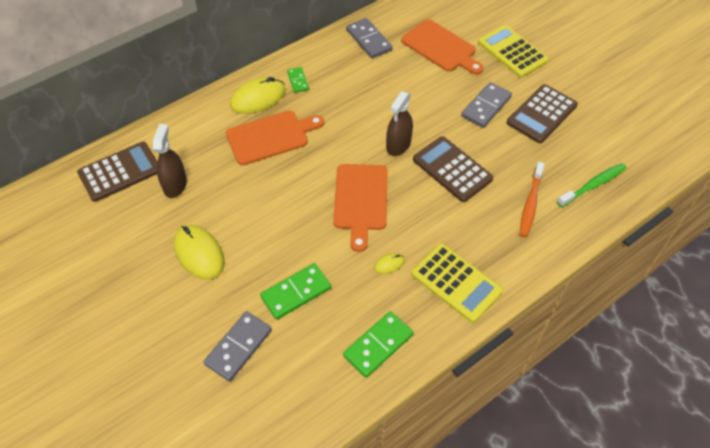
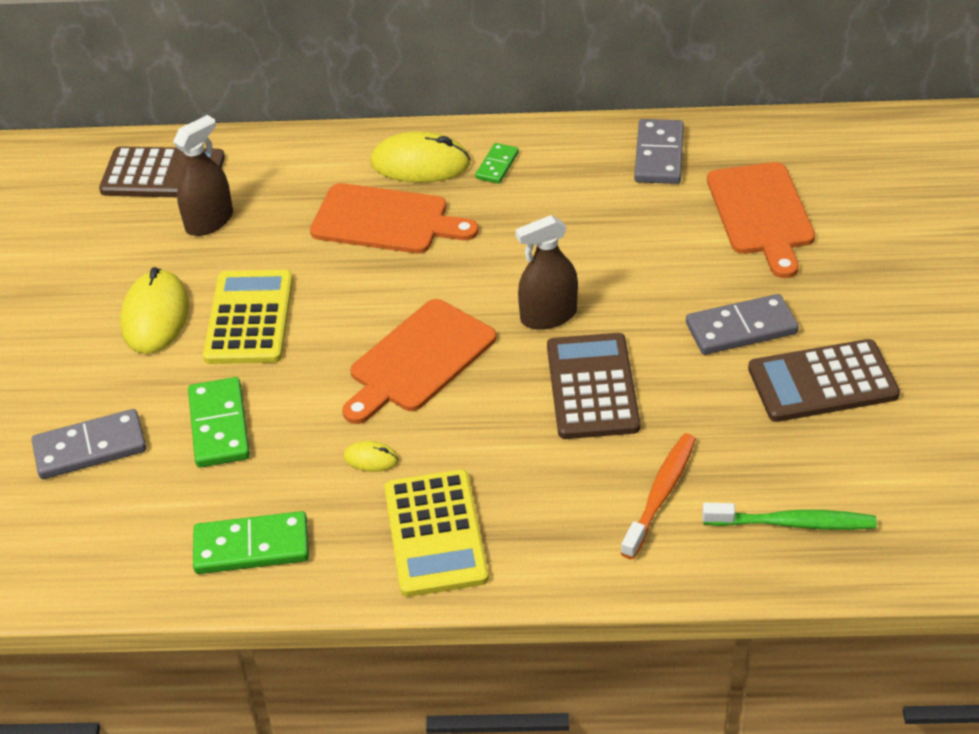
camera: 40 degrees right, 10 degrees down
(296, 293) = (219, 426): green domino -> green domino turned 75 degrees clockwise
(512, 52) = (875, 271): yellow calculator -> yellow calculator (249, 318)
(530, 204) = (660, 494): orange toothbrush -> orange toothbrush turned 150 degrees clockwise

